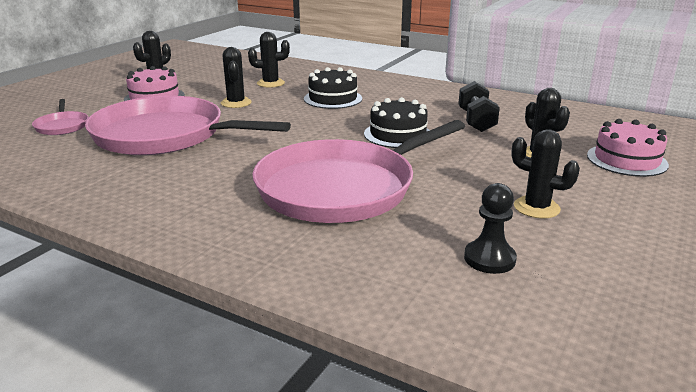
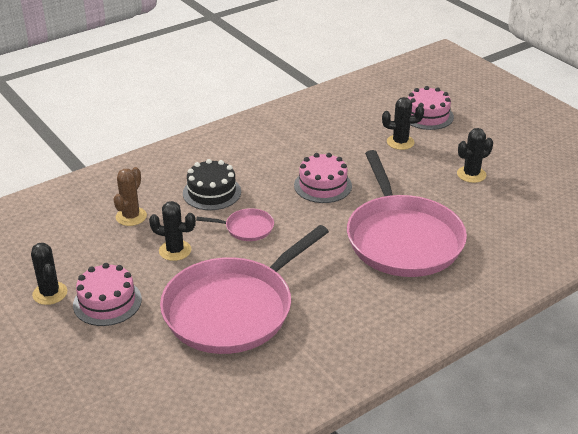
camera: 65 degrees left, 10 degrees up
(62, 126) = (150, 377): pink pan -> pink pan (246, 228)
(270, 83) = (131, 216): black cactus -> brown cactus
(398, 134) = (323, 185): black cake -> pink cake
(476, 121) = (322, 142): black dumbbell -> none
(489, 259) = (519, 213): black pawn -> none

